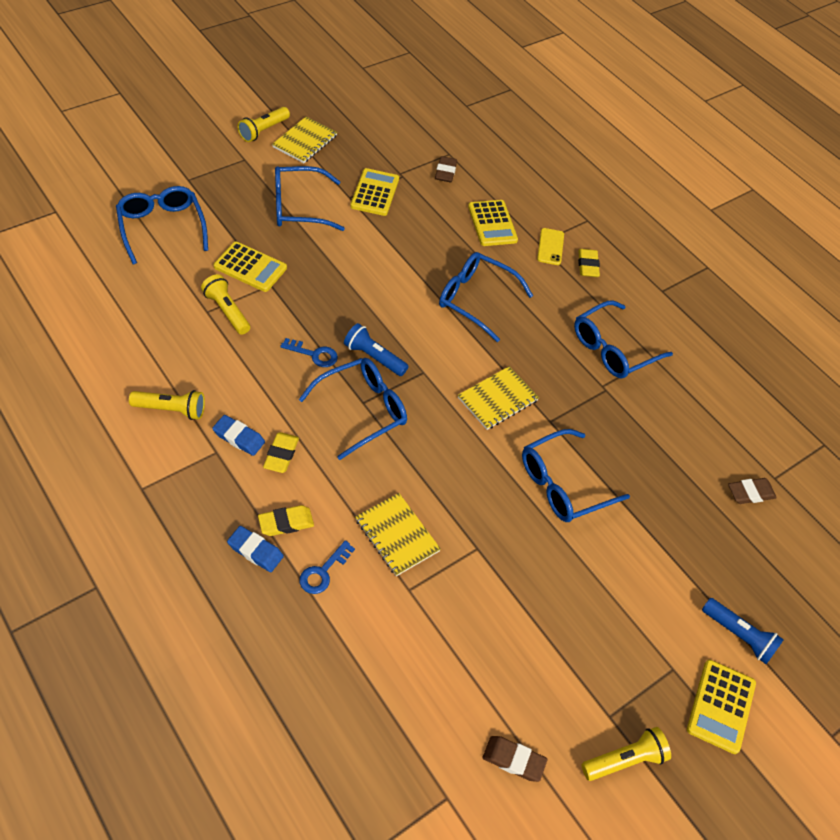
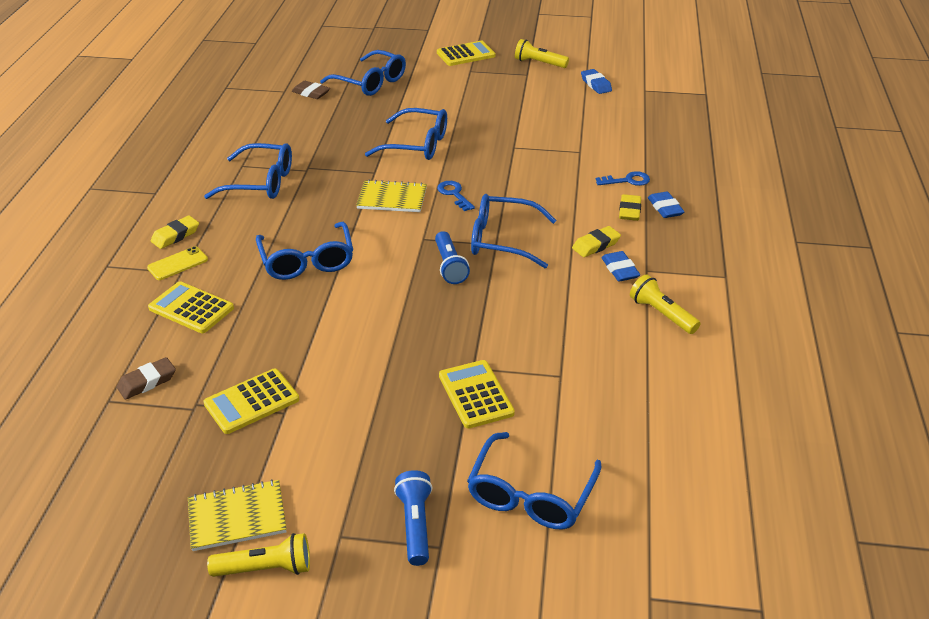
camera: 130 degrees left, 15 degrees down
(227, 311) = (540, 365): yellow flashlight -> none
(286, 523) = (629, 211): yellow eraser -> yellow eraser turned 75 degrees clockwise
(298, 207) = (352, 432): blue glasses -> blue glasses (370, 82)
(314, 354) = (497, 292): blue key -> blue key (454, 194)
(397, 535) = (559, 173): yellow notebook -> none
(492, 223) = (191, 308): yellow calculator -> yellow calculator turned 90 degrees counterclockwise
(513, 760) = (596, 84): brown eraser -> blue eraser
(739, 635) = (417, 64): blue flashlight -> blue flashlight (415, 525)

